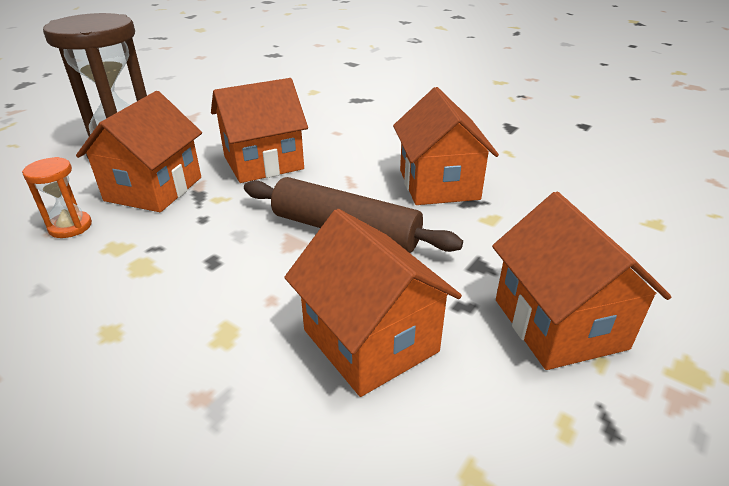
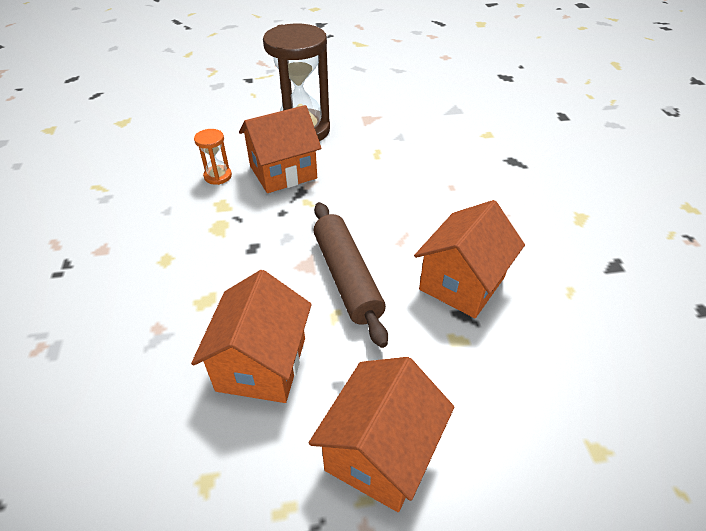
camera: 45 degrees right, 10 degrees up
(263, 163) = (367, 187): orange house -> none

